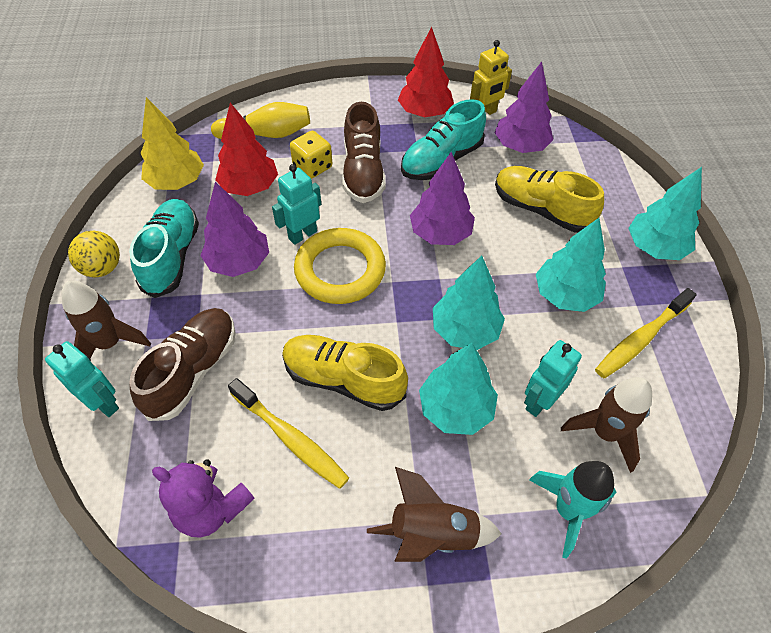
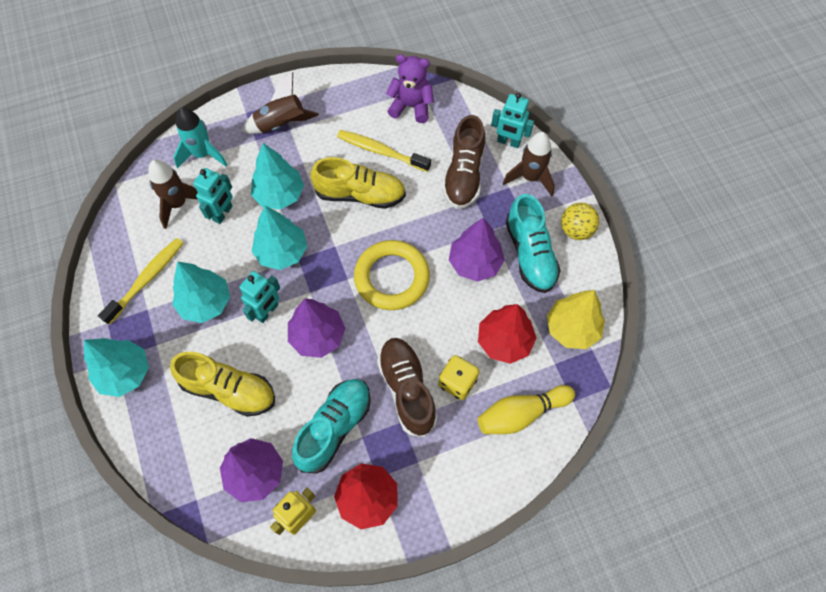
camera: 165 degrees right, 10 degrees up
(302, 235) = (435, 303): turquoise robot -> turquoise robot (267, 311)

